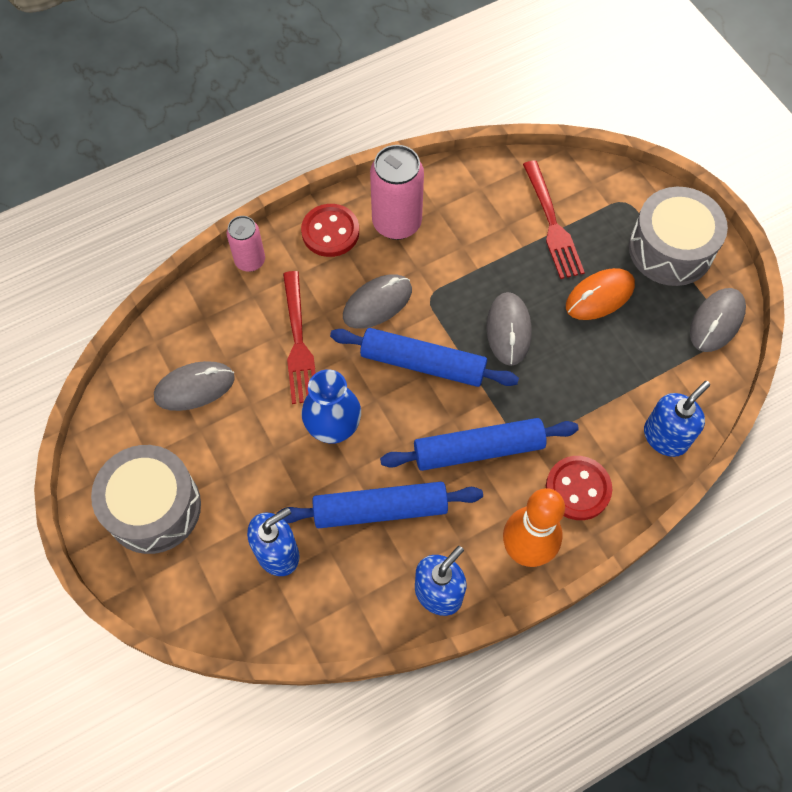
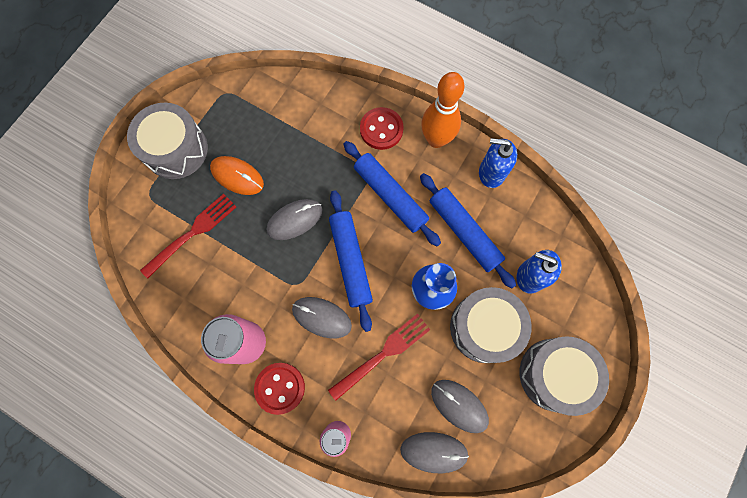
camera: 120 degrees left, 10 degrees up
(255, 463) = (484, 327): none -> grey drum
(665, 437) = (319, 97): blue soap dispenser -> none
(716, 321) = (220, 101): grey mouse -> grey mouse (434, 451)

